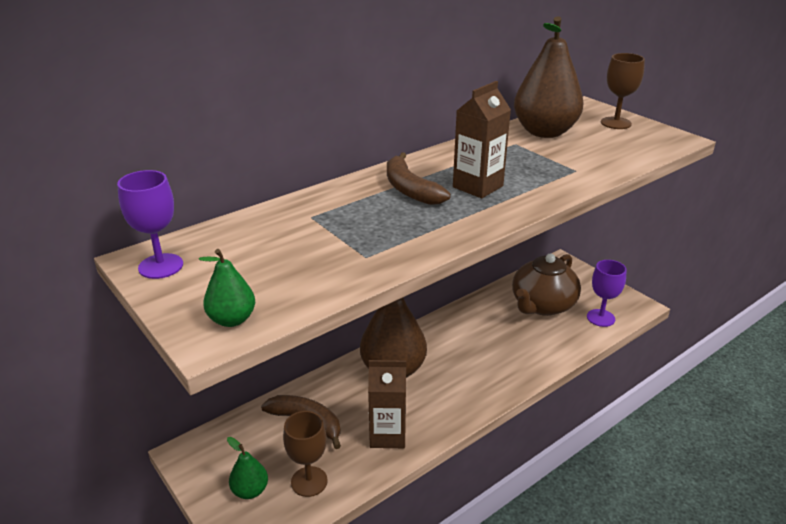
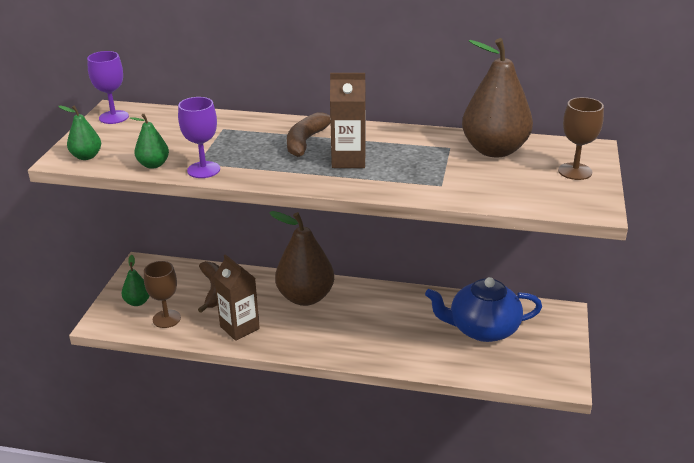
camera: 50 degrees right, 0 degrees up
(328, 283) = (153, 165): none -> green pear
(542, 305) = (482, 329): brown teapot -> blue teapot
(600, 318) = (512, 368): purple goblet -> purple goblet (203, 170)

